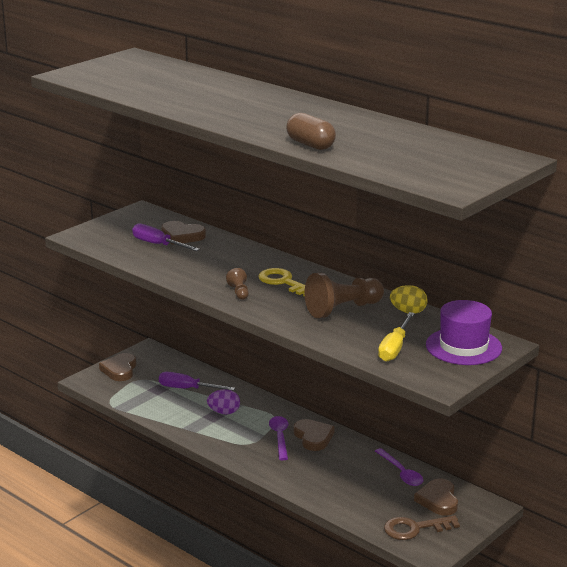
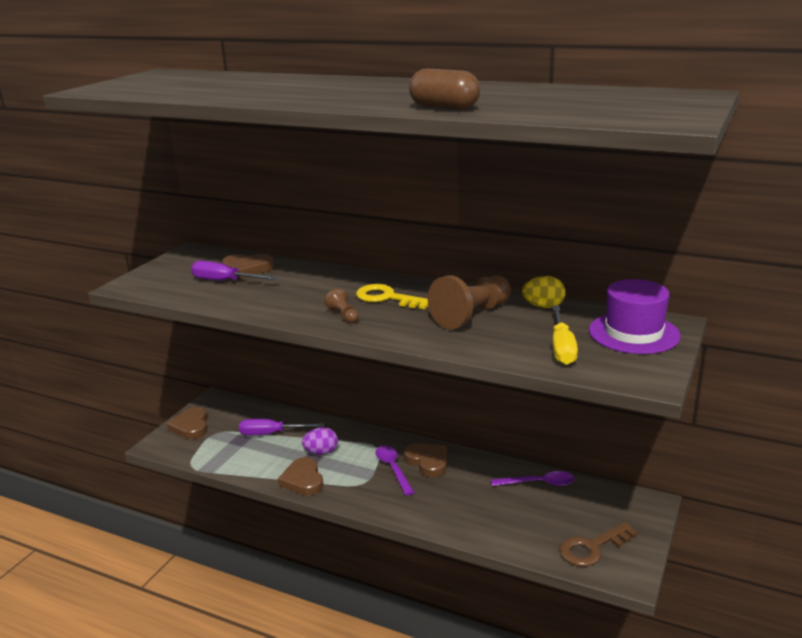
camera: 15 degrees left, 0 degrees up
(401, 473) = (538, 483): purple spoon -> purple spoon turned 45 degrees counterclockwise
(438, 500) = (594, 507): brown heart -> brown heart (303, 480)

